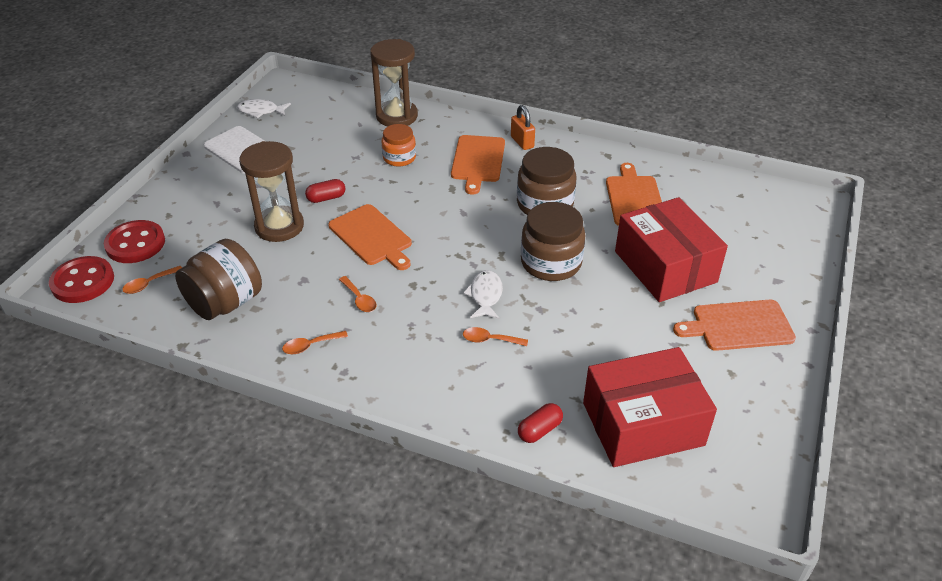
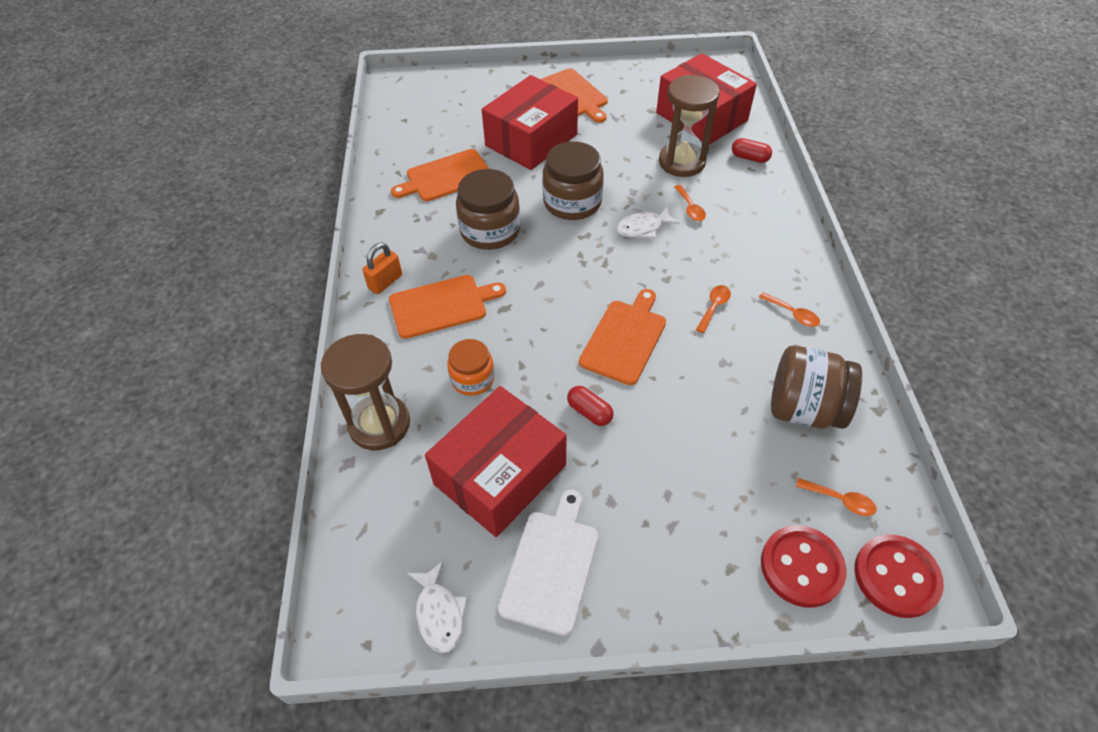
camera: 115 degrees left, 10 degrees up
(279, 226) = (666, 430): brown hourglass -> brown hourglass (681, 162)
(318, 150) = (500, 474): none -> red box

